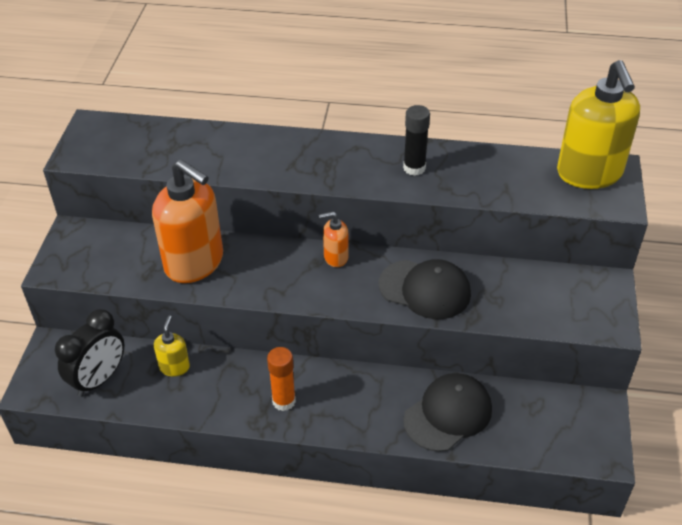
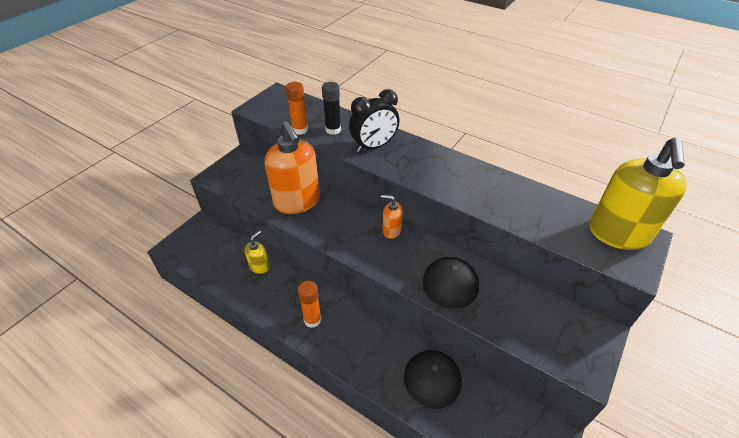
camera: 25 degrees right, 0 degrees up
(99, 379) = (212, 256): black clock -> black clock (374, 146)
(161, 166) = (300, 130): none -> orange glue stick
(414, 168) = (471, 184): black glue stick -> black glue stick (333, 130)

